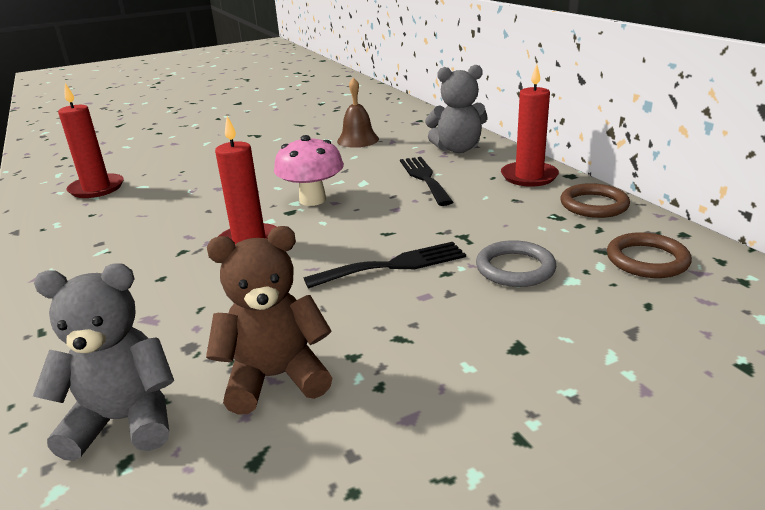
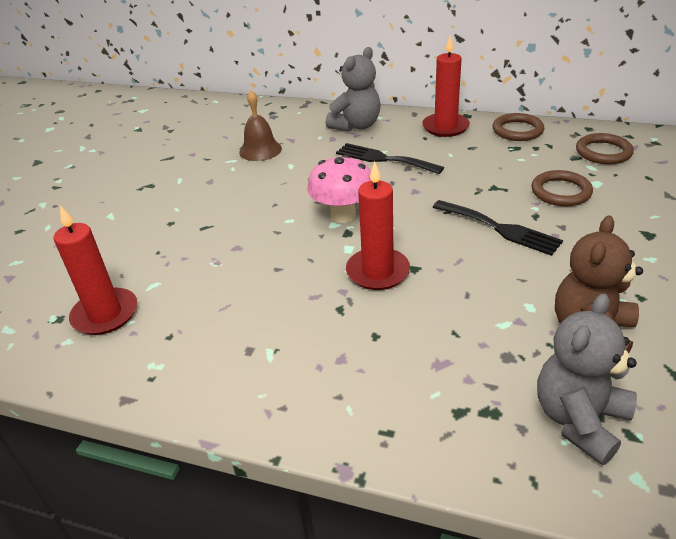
camera: 45 degrees left, 10 degrees up
(394, 265) = (500, 228): black fork -> black fork turned 105 degrees clockwise
(515, 268) = (561, 192): grey ring -> brown ring

